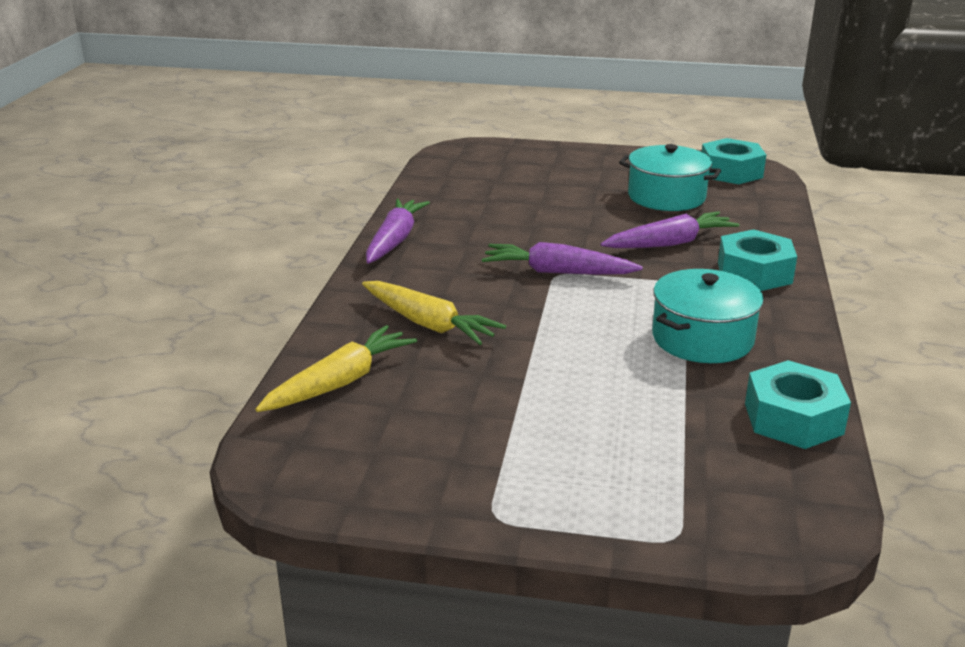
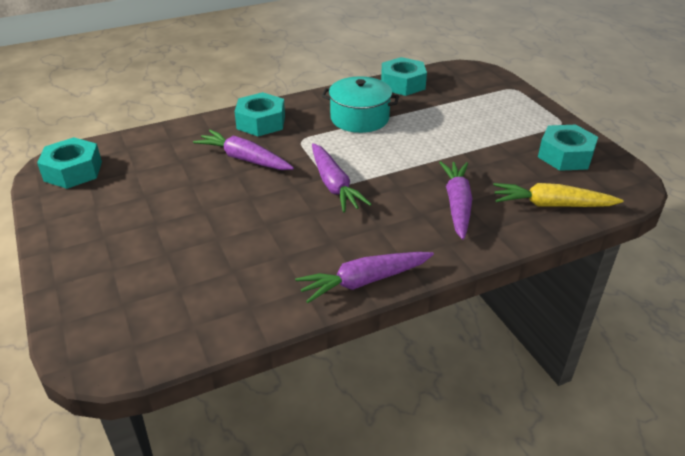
camera: 125 degrees left, 10 degrees up
(411, 458) = (565, 156): none -> turquoise nut
(428, 324) = (457, 205): yellow carrot -> purple carrot
(666, 197) = (154, 184): turquoise pot -> none

